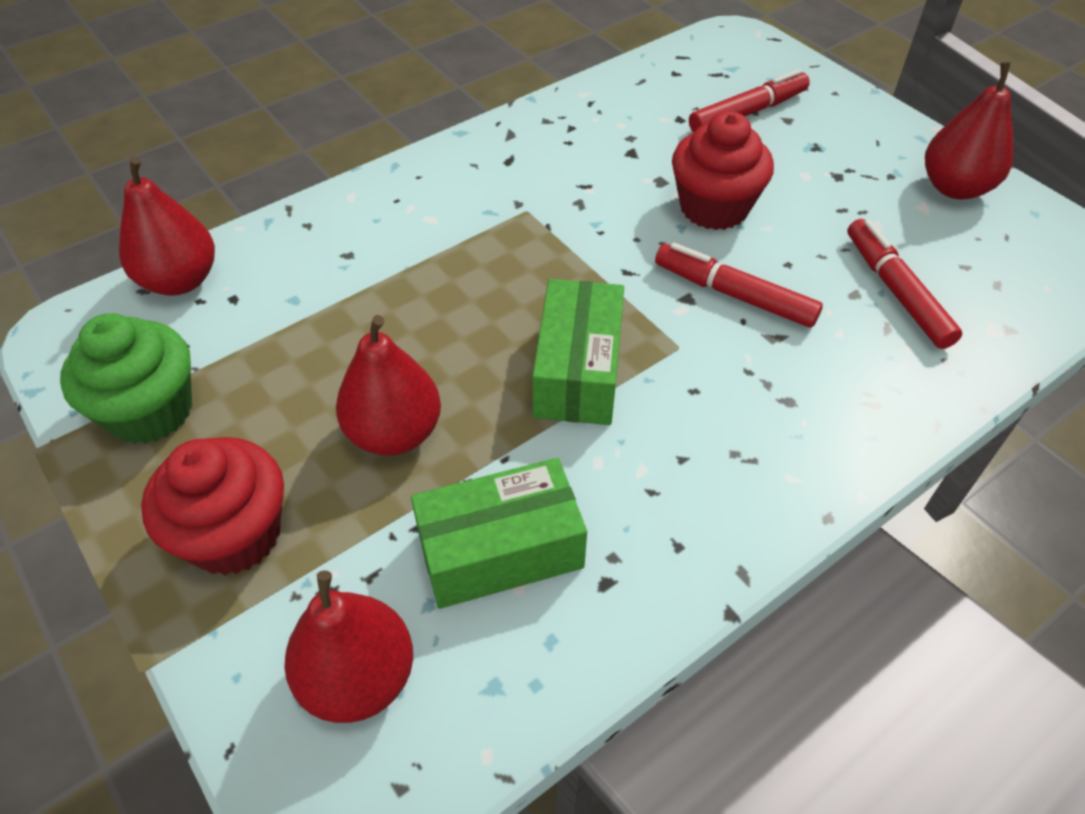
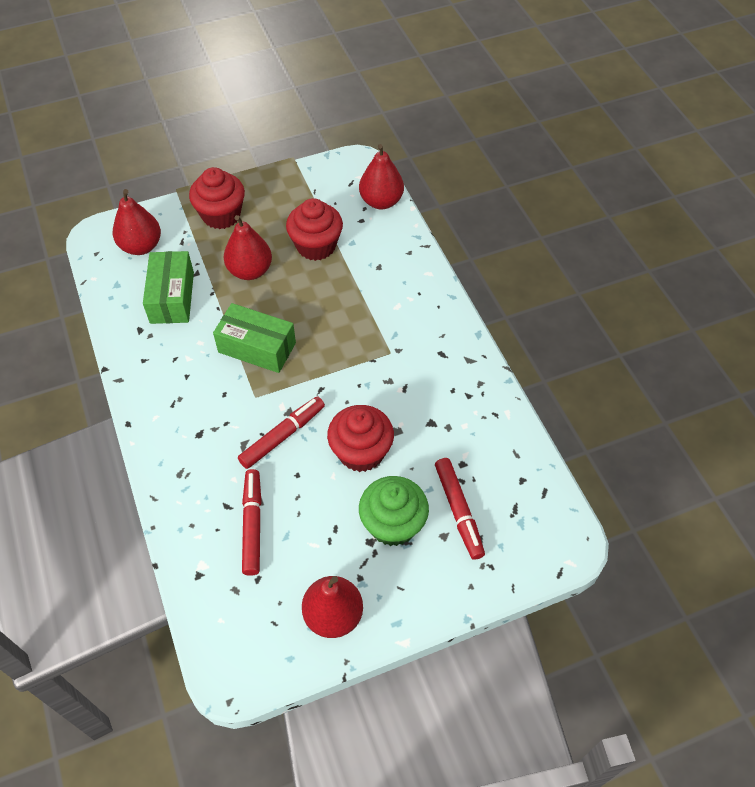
camera: 105 degrees right, 5 degrees up
(150, 411) = (299, 191): green cupcake -> green cupcake (393, 524)
(309, 347) = (316, 246): none -> red cupcake
(896, 291) = (252, 525): red marker -> red marker turned 90 degrees counterclockwise

